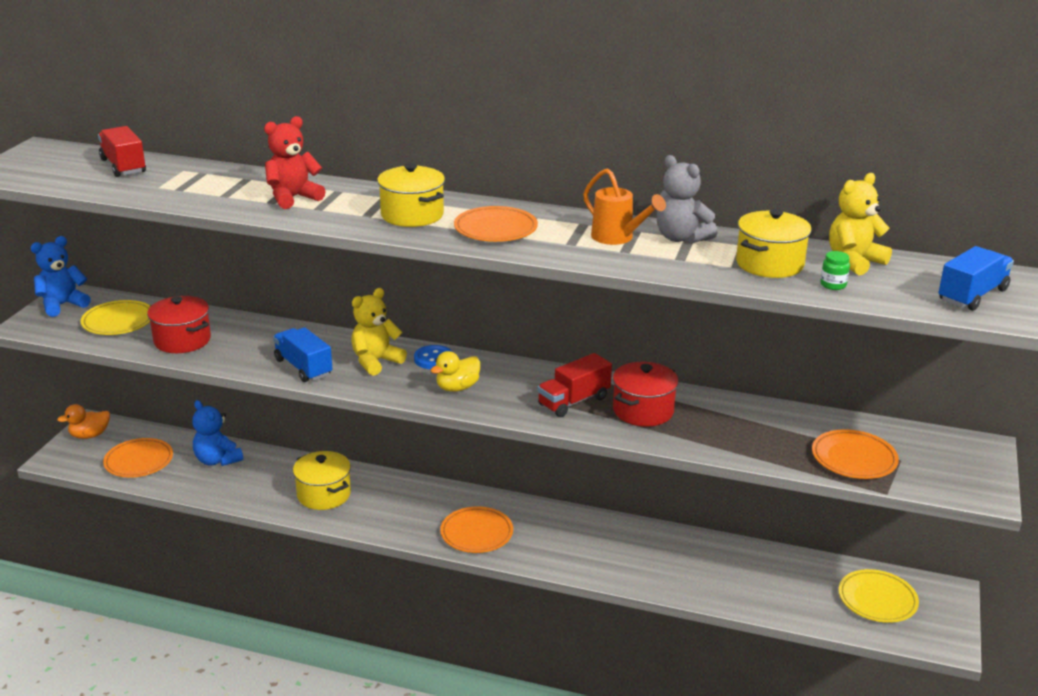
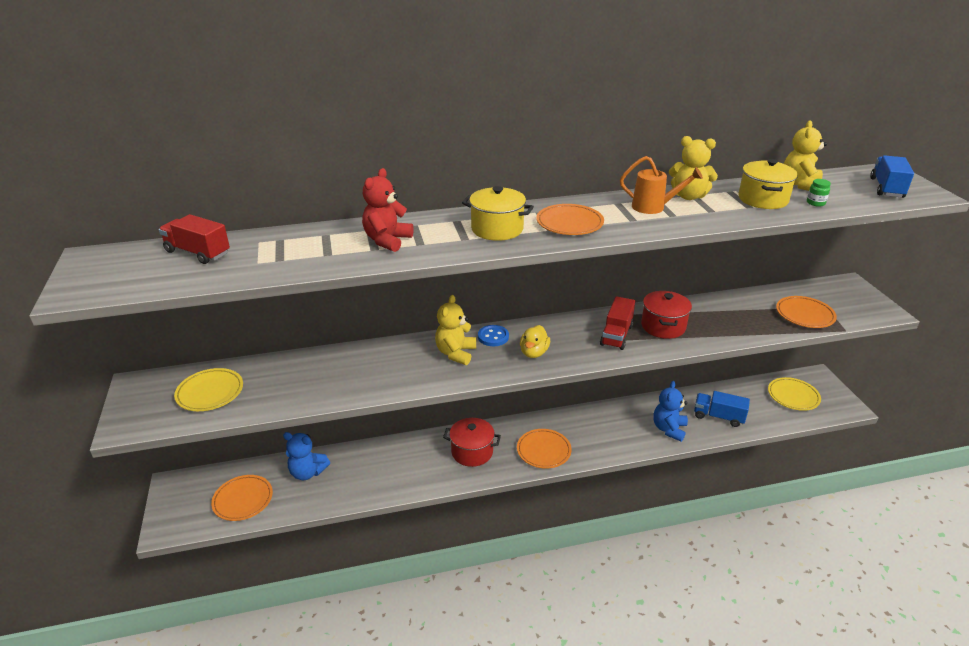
camera: 30 degrees left, 5 degrees up
(62, 305) = (140, 395): blue teddy bear -> blue teddy bear (669, 429)
(89, 435) = (178, 495): orange duck -> none
(182, 340) = (285, 389): red pot -> red pot (472, 452)
(303, 367) = (408, 377): blue truck -> blue truck (718, 416)
(324, 494) = (414, 466): yellow pot -> none
(681, 238) = (688, 196): grey teddy bear -> yellow teddy bear

